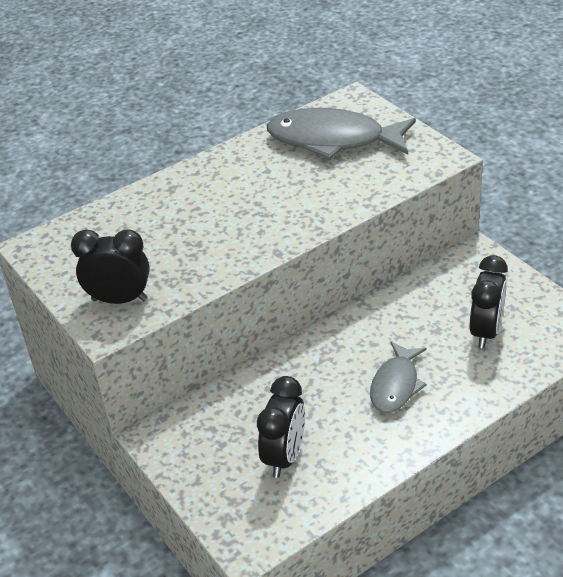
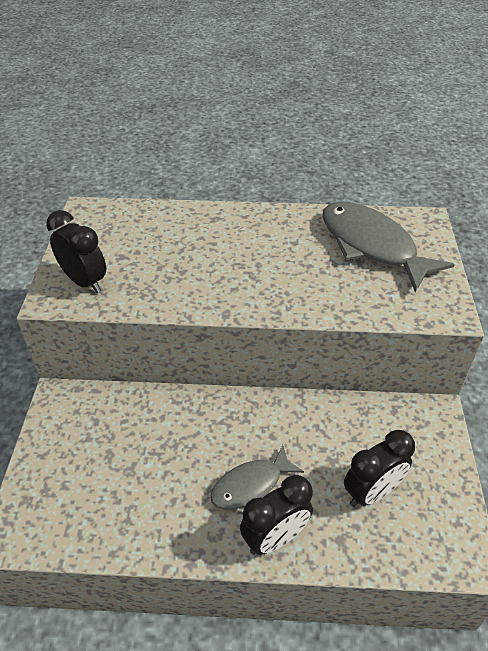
camera: 35 degrees right, 5 degrees up
(284, 456) = (113, 482): black clock -> black clock (275, 538)

